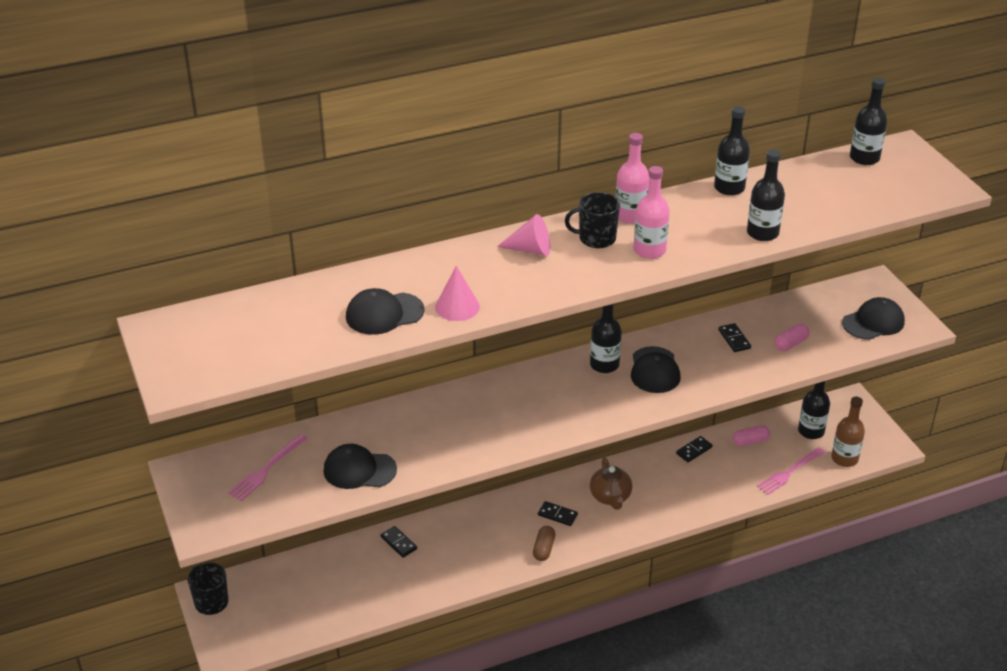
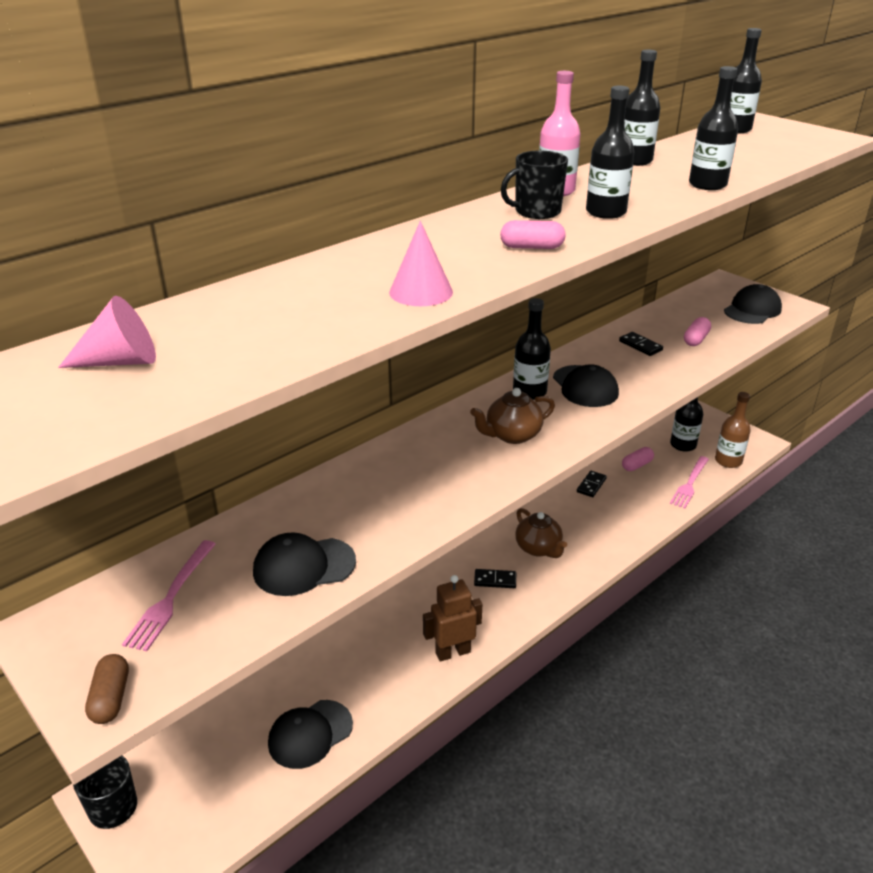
camera: 20 degrees left, 5 degrees down
(384, 314) = (324, 315): black cap -> black cap (310, 734)
(398, 543) = (333, 659): black domino -> none
(492, 563) = (452, 652): none -> brown robot
(530, 249) = (468, 230): pink cone -> pink cone (120, 361)
(543, 549) = (500, 620): brown capsule -> brown capsule (111, 698)
(563, 278) = (532, 247): none -> pink capsule
(564, 402) = (512, 435): none -> brown teapot
(649, 250) = (606, 212): pink bottle -> black bottle

